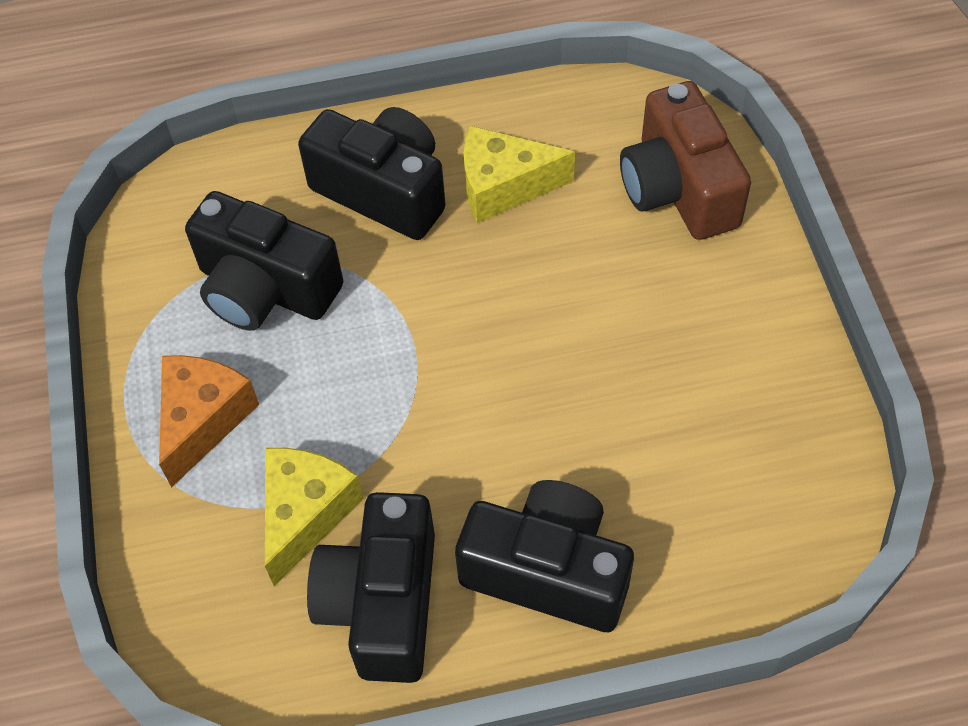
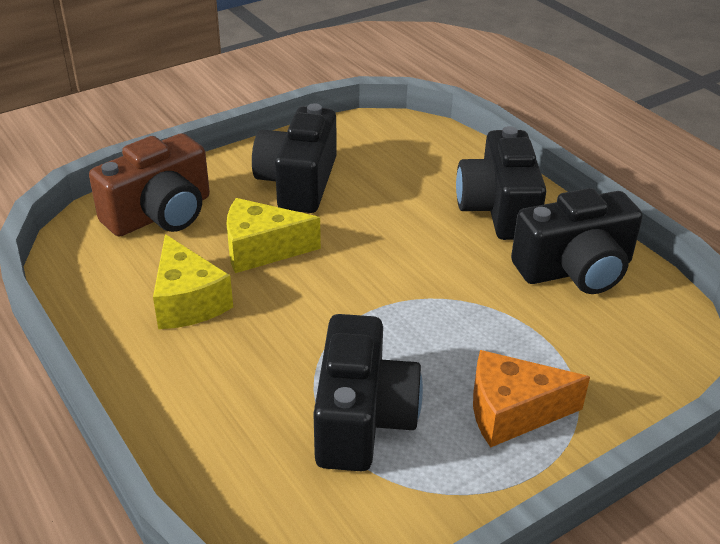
camera: 115 degrees left, 20 degrees down
(305, 513) = (544, 325): yellow cheese -> yellow cheese (261, 250)
(383, 190) = (218, 373): black camera -> black camera (298, 182)

